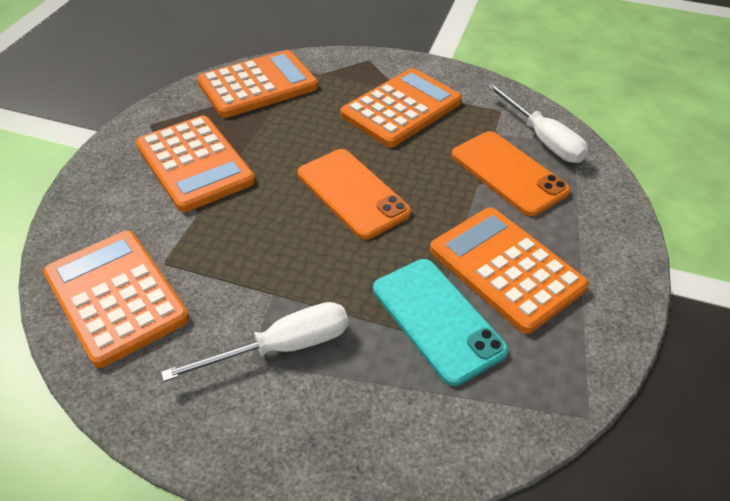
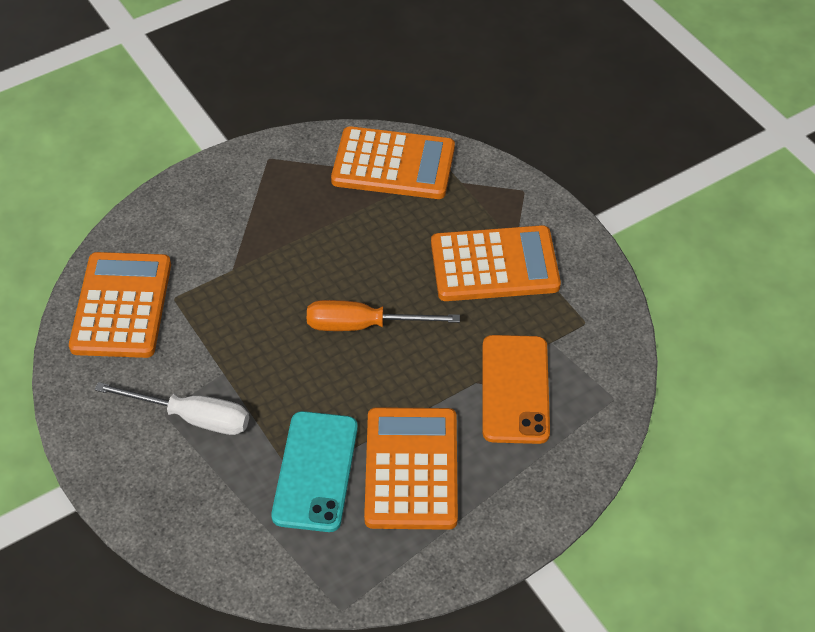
camera: 40 degrees right, 5 degrees up
(194, 164) = (269, 220): orange calculator -> none
(352, 193) = (363, 325): orange phone -> orange screwdriver
(542, 139) = (588, 376): white screwdriver -> none

